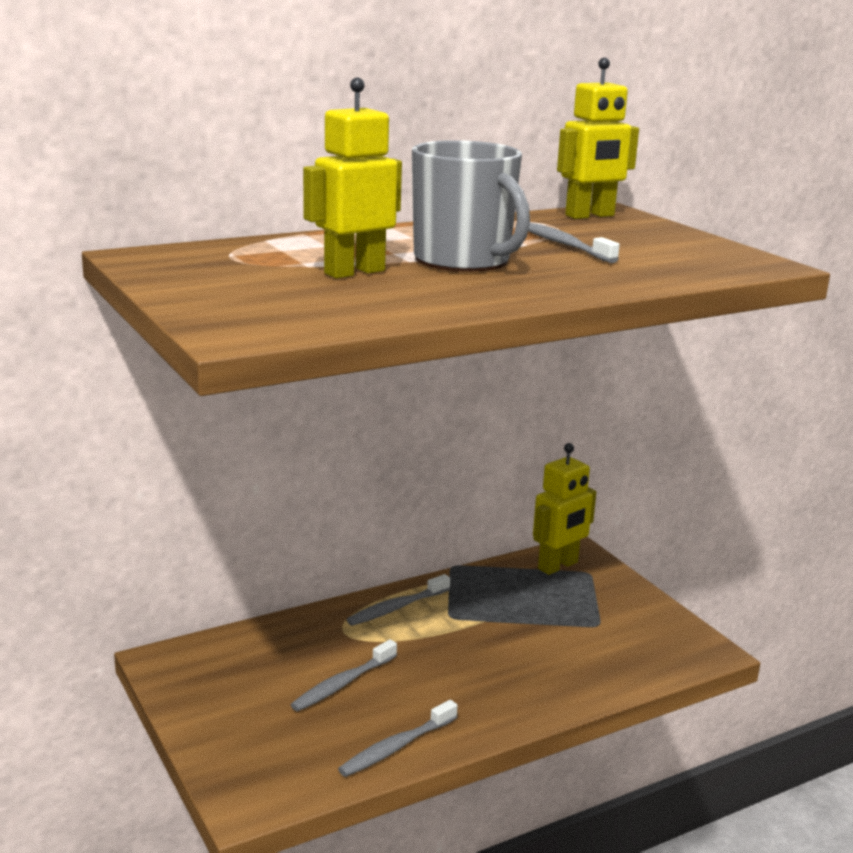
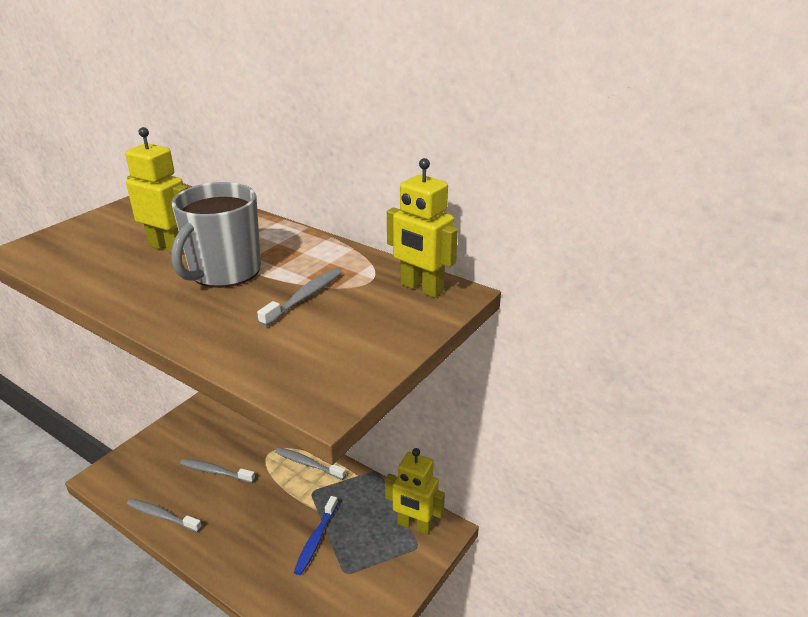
camera: 65 degrees right, 10 degrees up
(535, 632) = (316, 540): none -> blue toothbrush

